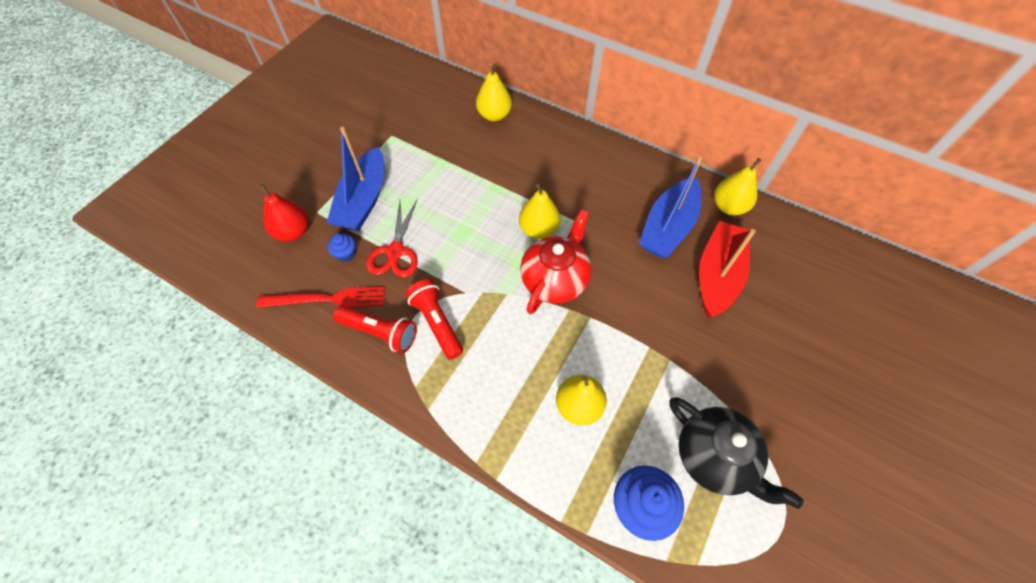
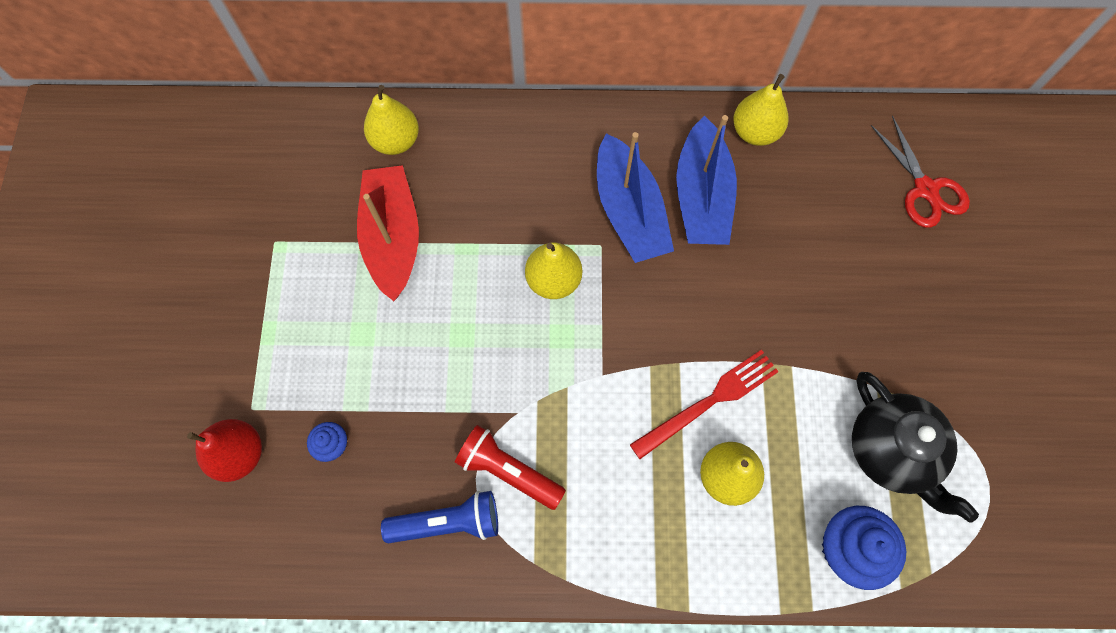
camera: 30 degrees left, 10 degrees up
(327, 299) = (352, 518): red fork -> red fork (709, 402)
(363, 200) = (303, 358): blue boat -> blue boat (629, 211)
(380, 332) = (448, 522): red flashlight -> blue flashlight
(395, 251) = (395, 407): red scissors -> red scissors (925, 189)
(555, 279) = (611, 336): red teapot -> none
(715, 457) = (892, 451): black teapot -> black teapot turned 45 degrees clockwise
(717, 275) = (787, 232): red boat -> red boat (393, 238)

